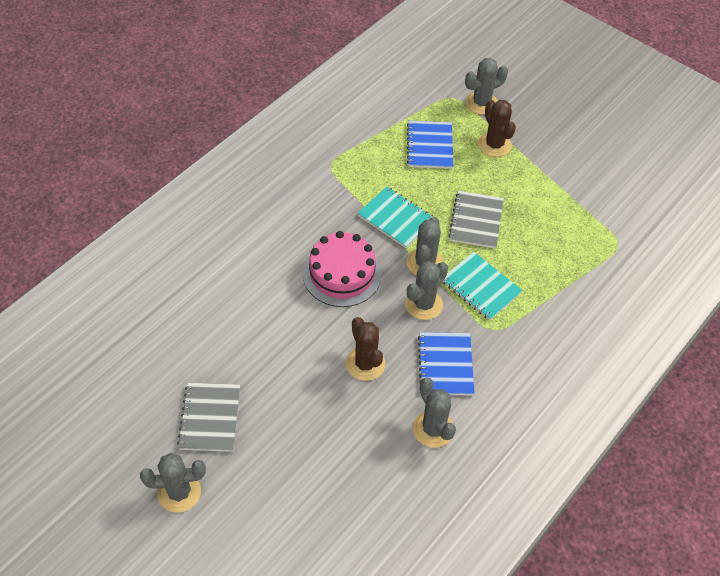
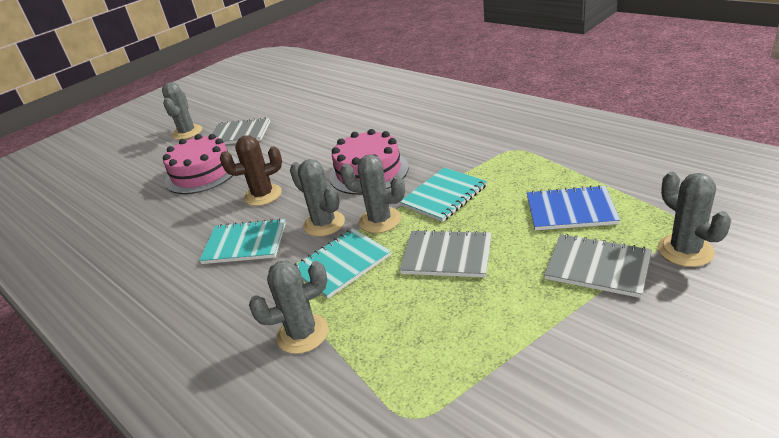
camera: 100 degrees right, 20 degrees down
(302, 440) = (202, 173): none -> pink cake
(433, 429) = (177, 240): grey cactus -> grey cactus (302, 334)
(445, 365) = (245, 243): blue notebook -> turquoise notebook
(494, 145) = (597, 267): brown cactus -> grey notebook

